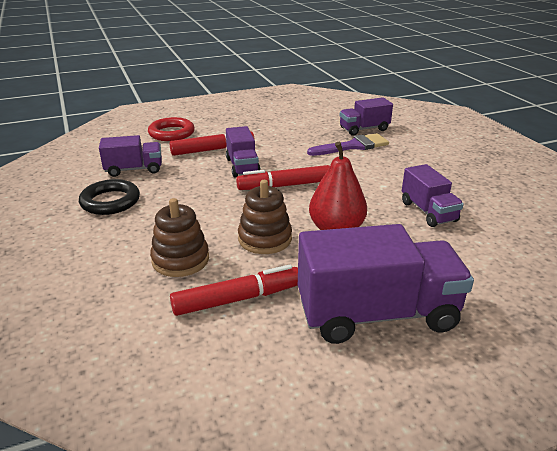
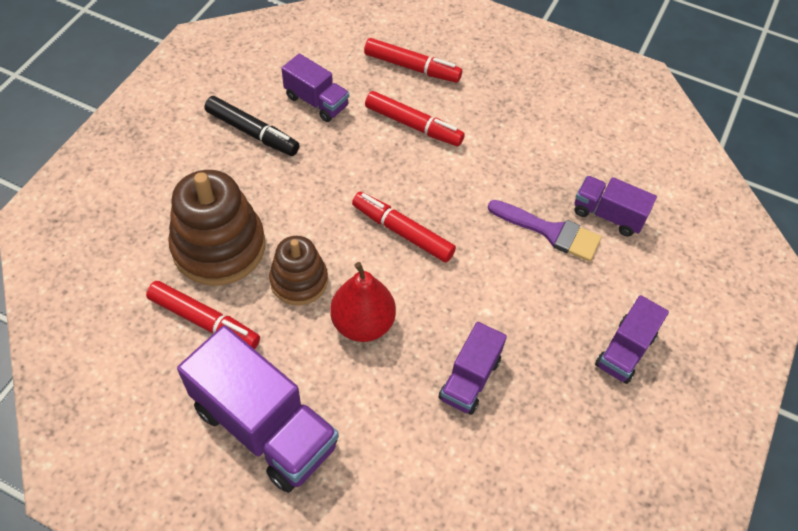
camera: 45 degrees right, 25 degrees up
(110, 201) = (252, 132): black ring -> black marker
(171, 133) = (412, 67): red ring -> red marker
(180, 260) = (219, 247): brown stacking toy -> brown stacking toy, size x1.64
(242, 166) = (405, 173): purple truck -> purple truck (625, 350)

